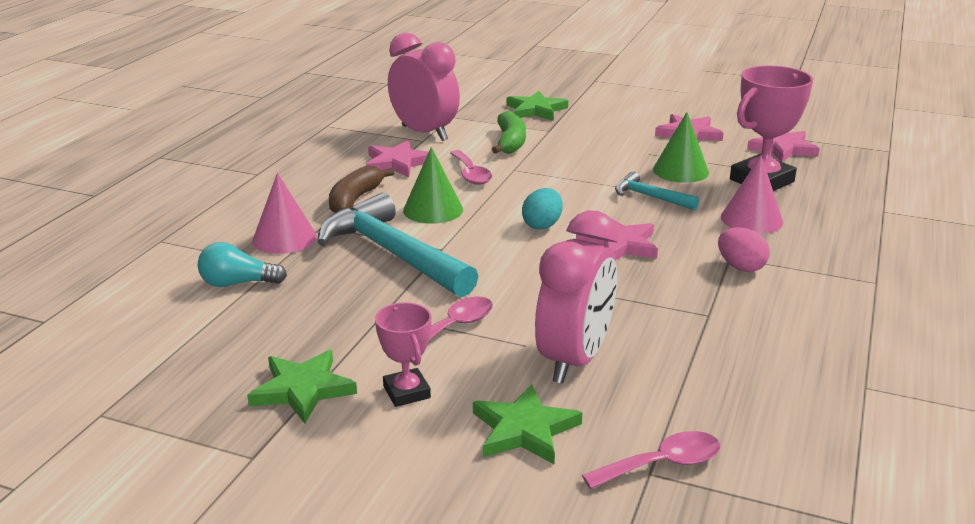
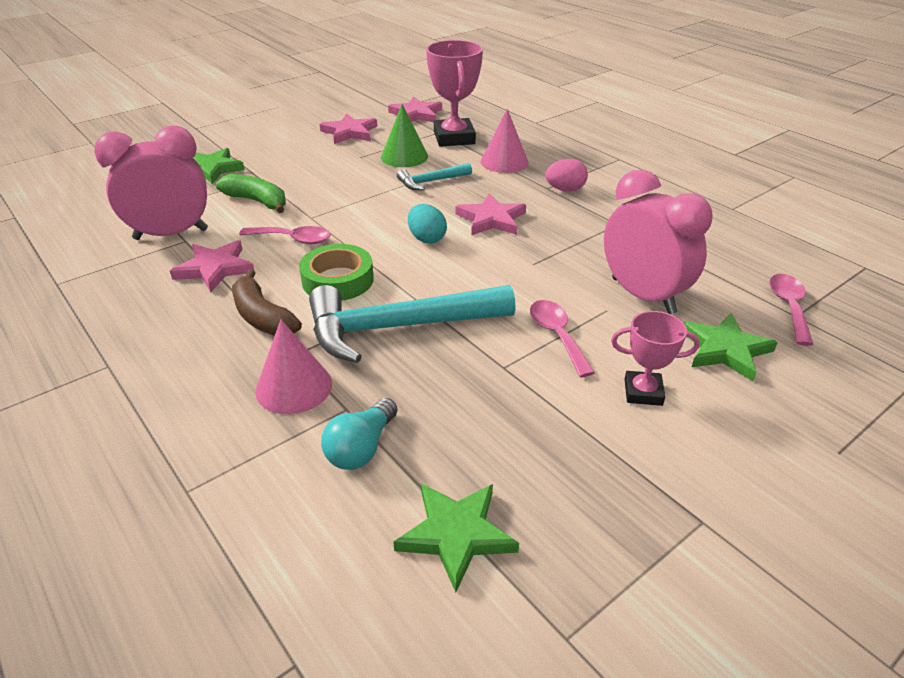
camera: 60 degrees left, 10 degrees up
(302, 389) = (604, 455): green star -> green star (456, 534)
(433, 210) = (337, 280): green cone -> green tape

